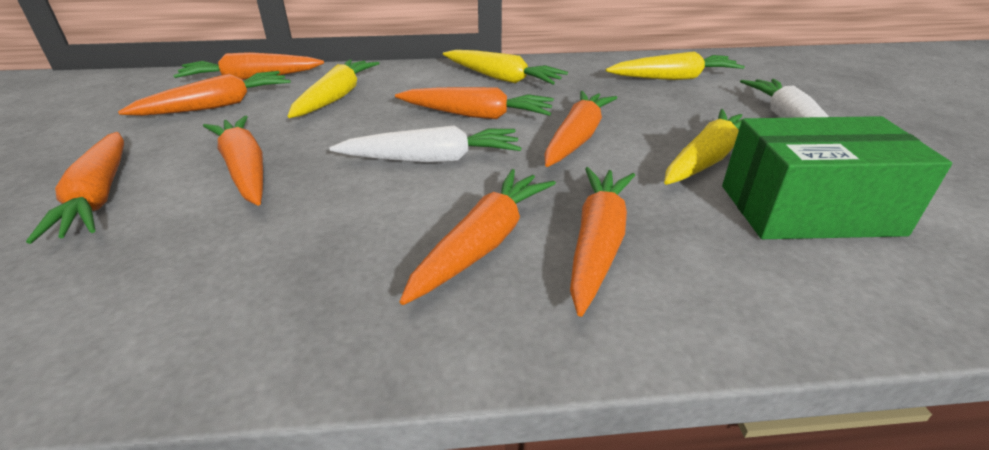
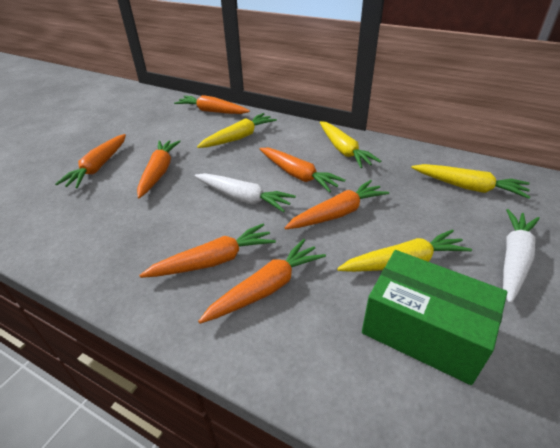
camera: 35 degrees right, 5 degrees up
(217, 106) = (182, 126): orange carrot -> none

